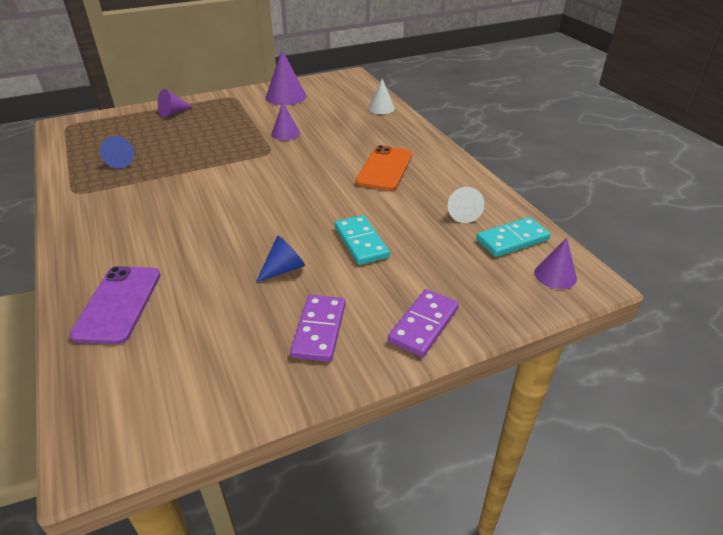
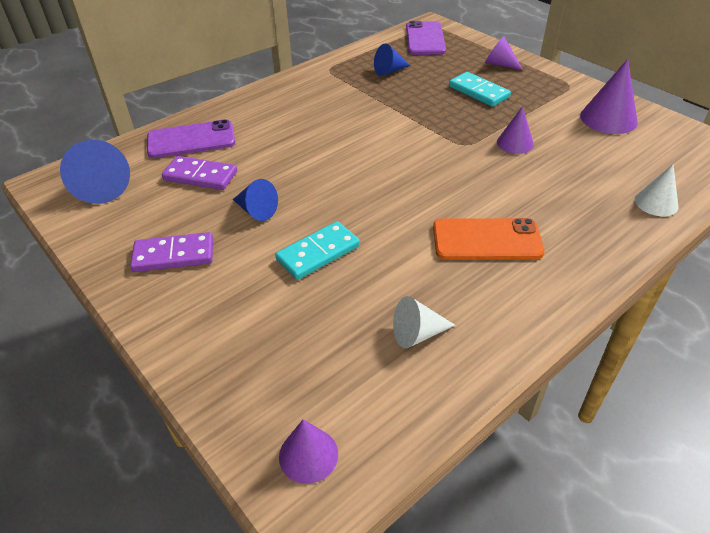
camera: 75 degrees right, 5 degrees up
(86, 133) = (425, 39): none -> purple phone
(152, 389) = (102, 186): none -> blue cone
(424, 325) = (190, 329): purple domino -> purple domino (200, 176)
(512, 239) = (376, 396): turquoise domino -> turquoise domino (479, 92)

